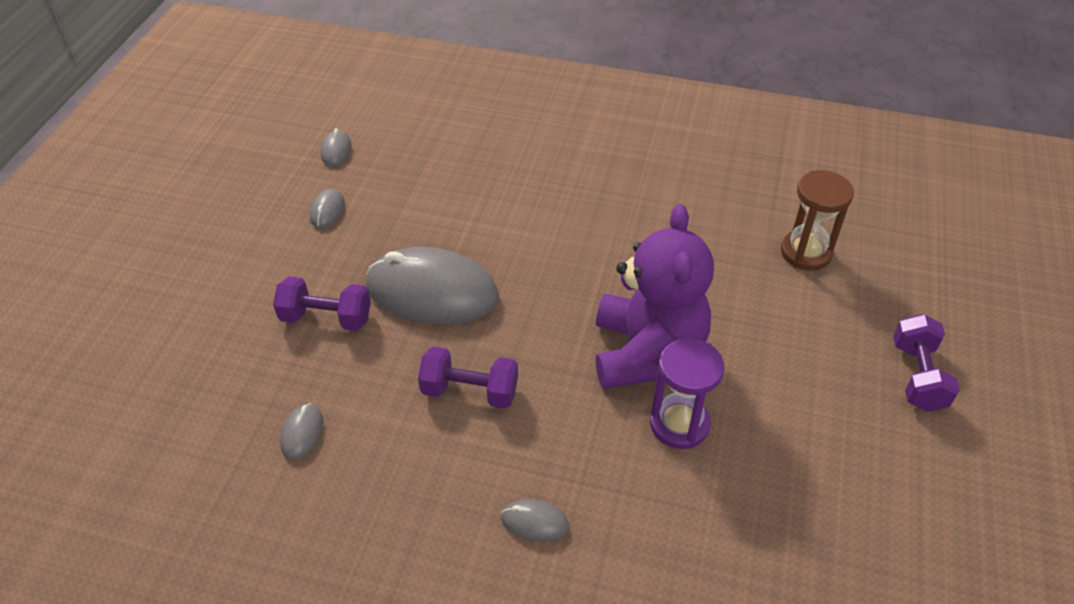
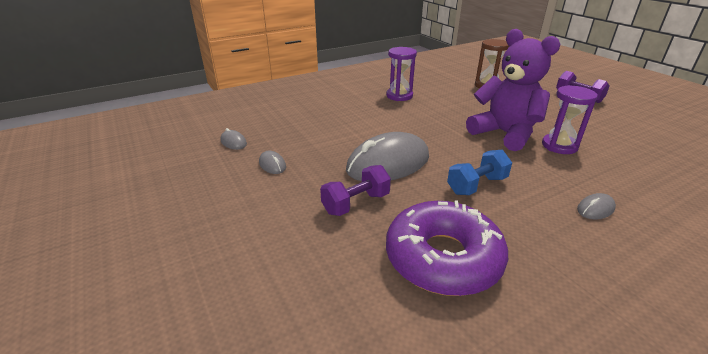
camera: 45 degrees left, 15 degrees down
(302, 433) = (443, 258): grey mouse -> purple donut
(470, 391) = (476, 185): purple dumbbell -> blue dumbbell
(632, 189) = (399, 96): none -> purple hourglass

